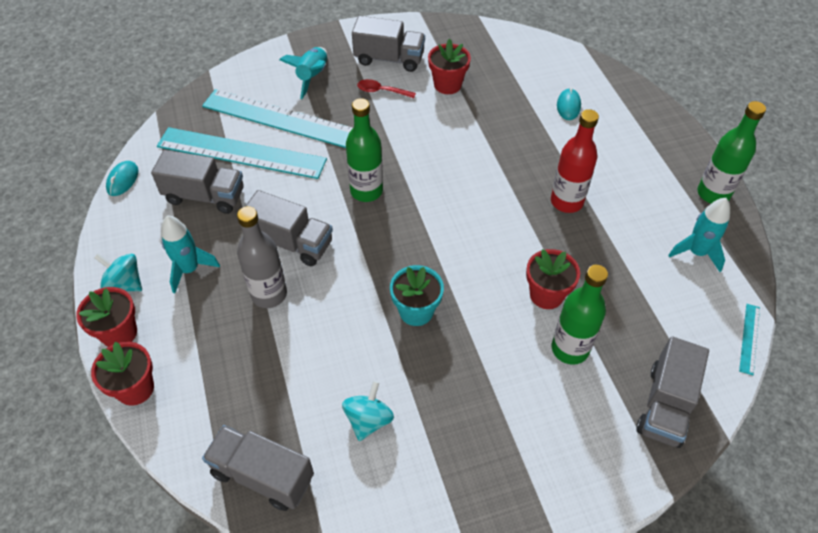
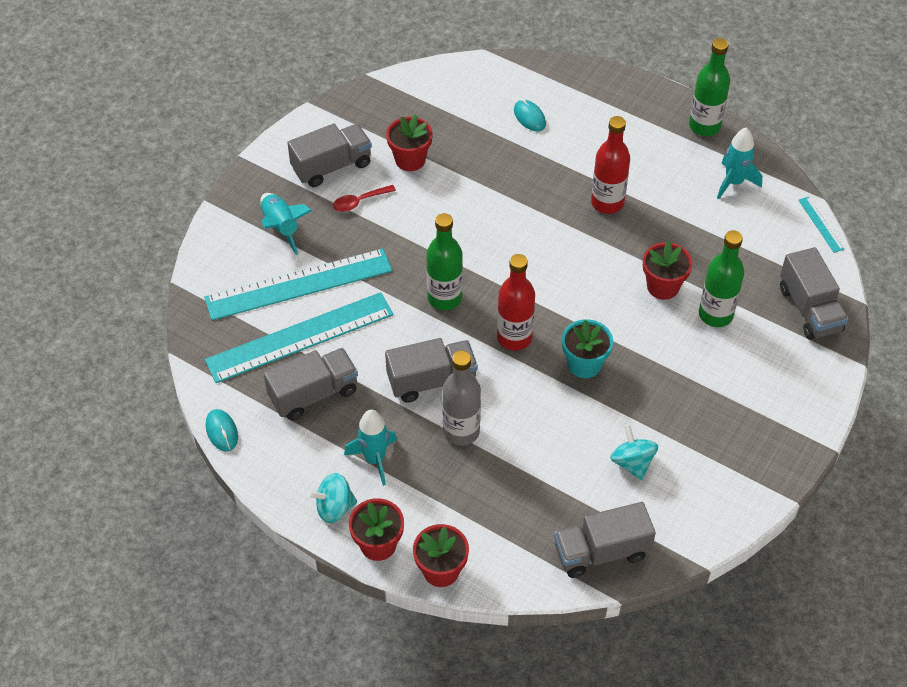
camera: 40 degrees left, 0 degrees up
(385, 253) = (514, 338): none -> red bottle

